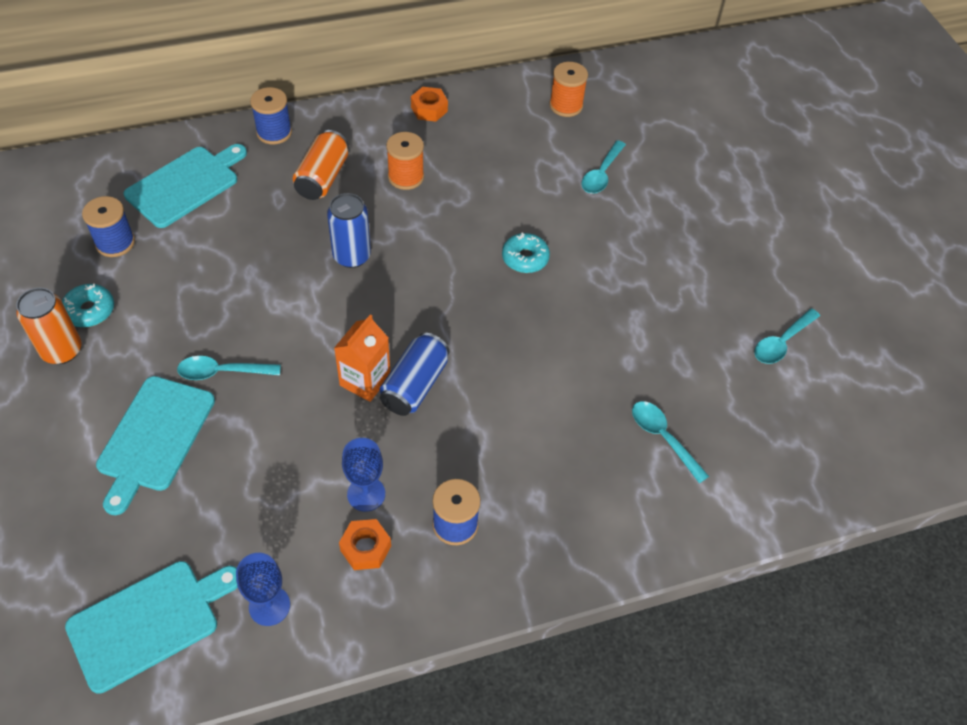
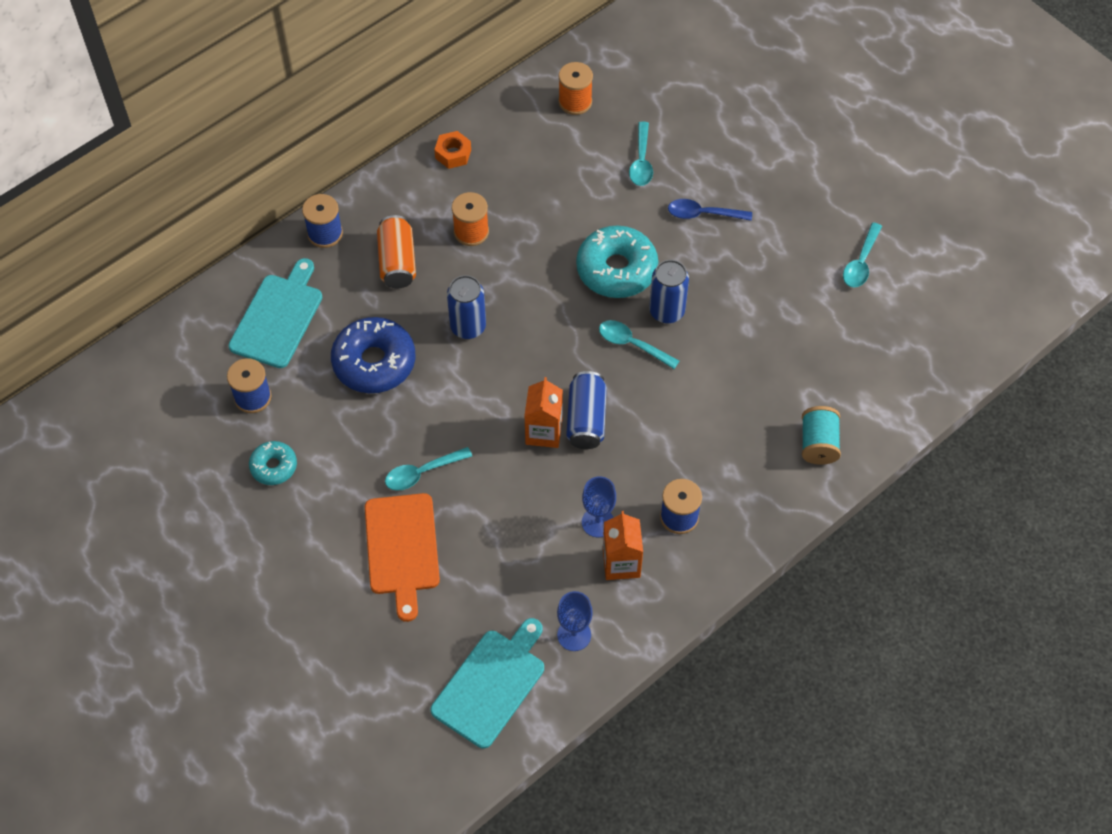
camera: 20 degrees left, 5 degrees up
(62, 350) = (275, 510): orange can -> none
(154, 437) = (402, 548): turquoise cutting board -> orange cutting board
(244, 254) = (374, 362): none -> blue donut
(365, 548) = (621, 563): orange nut -> orange carton
(525, 258) = (616, 269): turquoise donut -> turquoise donut, size x1.83
(554, 314) = (667, 311): none -> blue can
(638, 240) = (703, 214): none -> blue spoon
(648, 509) = (818, 444): none -> turquoise spool
(663, 438) = (804, 382): turquoise spoon -> turquoise spoon (632, 344)

